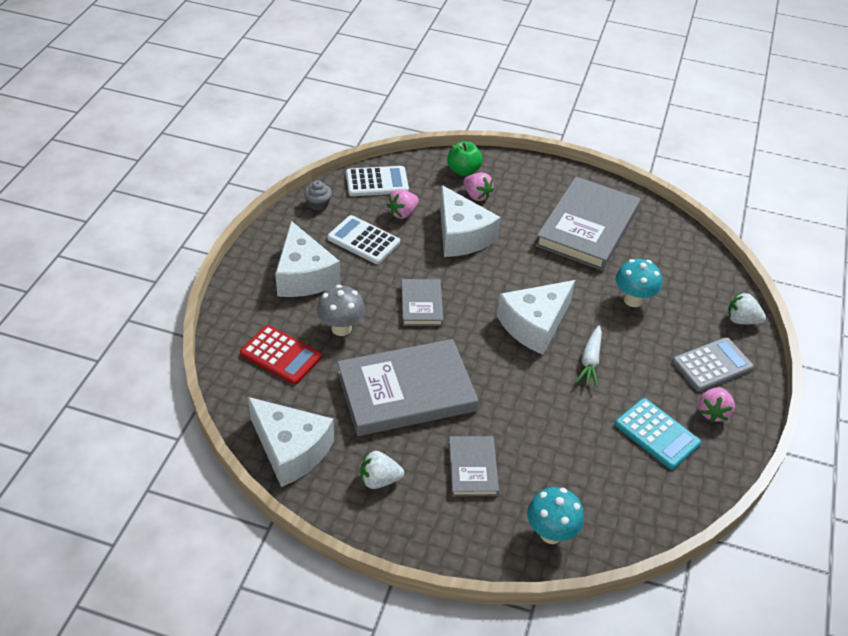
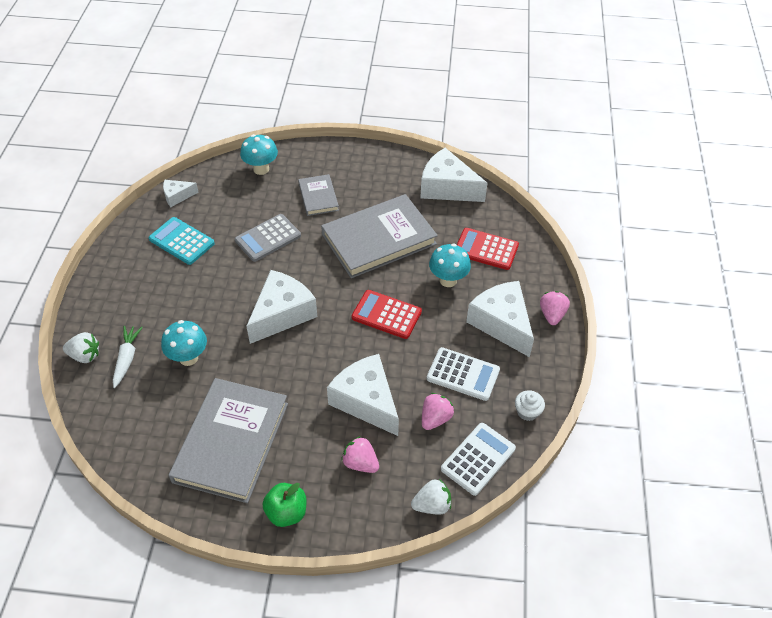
camera: 170 degrees right, 5 degrees up
(318, 204) = (527, 412): grey cupcake -> white cupcake
(341, 328) = (448, 280): grey mushroom -> turquoise mushroom
(377, 182) = (478, 459): white calculator -> white calculator turned 150 degrees clockwise
(379, 480) = (380, 180): white strawberry -> white strawberry (432, 505)
(422, 305) = (386, 315): grey book -> red calculator
(463, 170) = (383, 501): green apple -> green apple (286, 512)
(590, 361) = (232, 289): white carrot -> white carrot (127, 358)
(672, 506) = (177, 196): none -> white cheese
(712, 365) = (124, 305): grey calculator -> grey calculator (268, 238)
(713, 412) = (133, 265): pink strawberry -> pink strawberry (552, 315)

